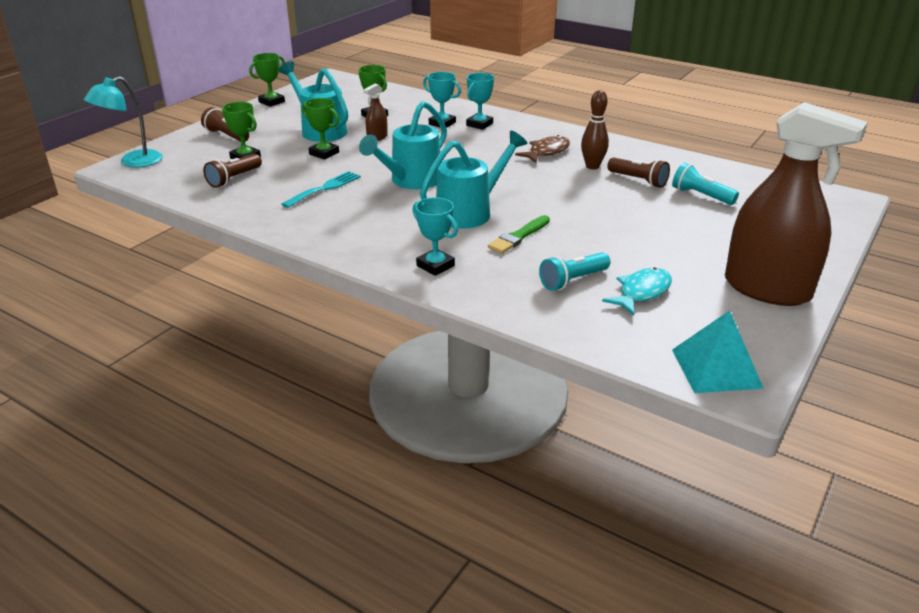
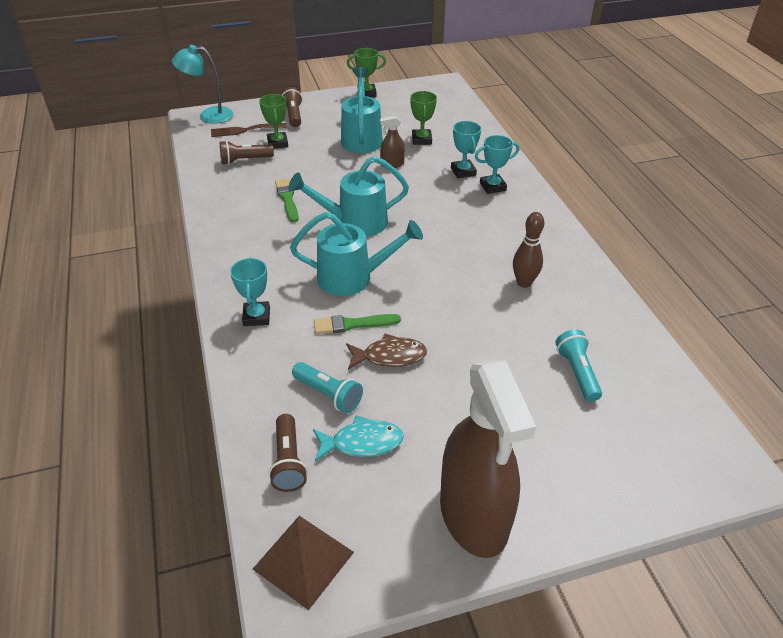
camera: 40 degrees right, 10 degrees up
(194, 160) = (245, 130): none -> brown fork
(324, 153) = (333, 163): green trophy -> none
(325, 188) = (287, 199): turquoise fork -> green brush
(547, 152) = (507, 245): brown fish -> brown fish (390, 356)
(573, 280) = (328, 394): turquoise flashlight -> turquoise flashlight turned 150 degrees counterclockwise
(638, 180) = (542, 321): brown flashlight -> brown flashlight (288, 461)
(716, 368) = (303, 560): turquoise pyramid -> brown pyramid

